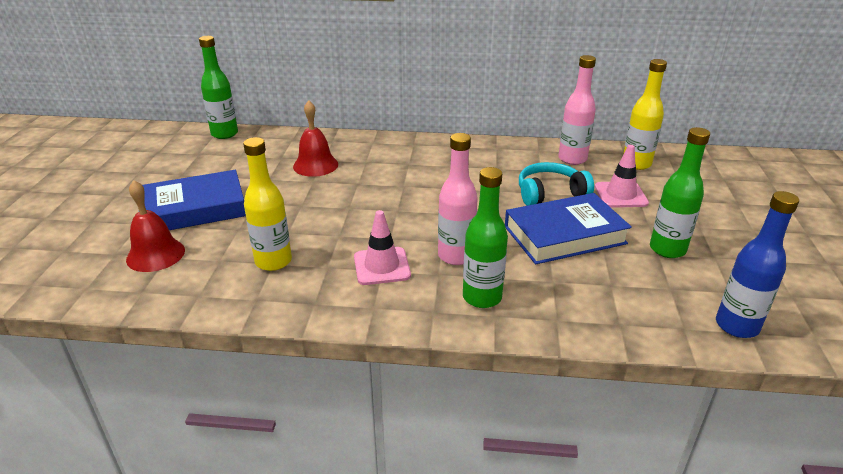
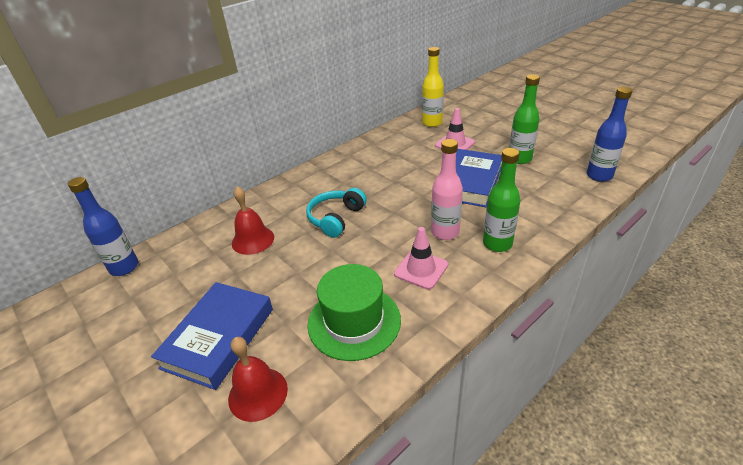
camera: 45 degrees left, 5 degrees up
(224, 134) = (124, 267): green bottle -> blue bottle
(273, 261) = (354, 321): yellow bottle -> green hat
(550, 194) = (424, 165): turquoise headphones -> turquoise headphones (336, 218)
(572, 159) = (399, 138): pink bottle -> none

